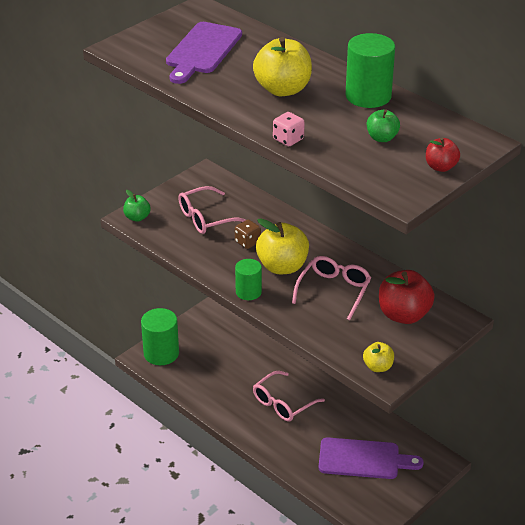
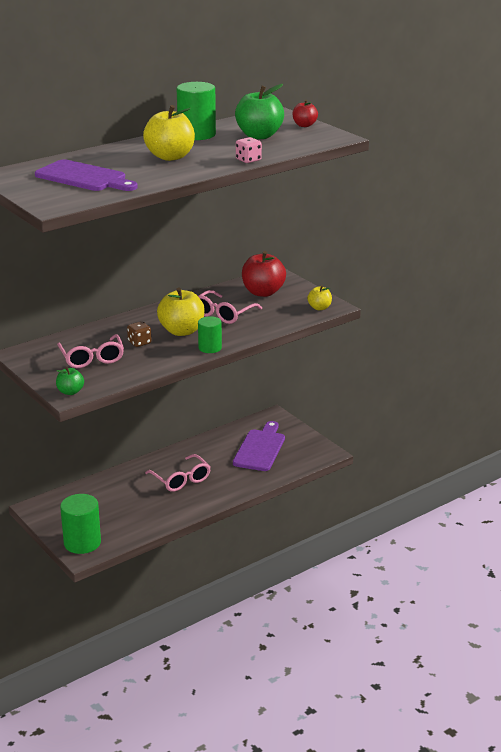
camera: 80 degrees left, 10 degrees down
(334, 291) = (223, 314): pink glasses -> pink glasses turned 90 degrees counterclockwise
(382, 138) = (259, 136): green apple -> green apple, size x1.86

